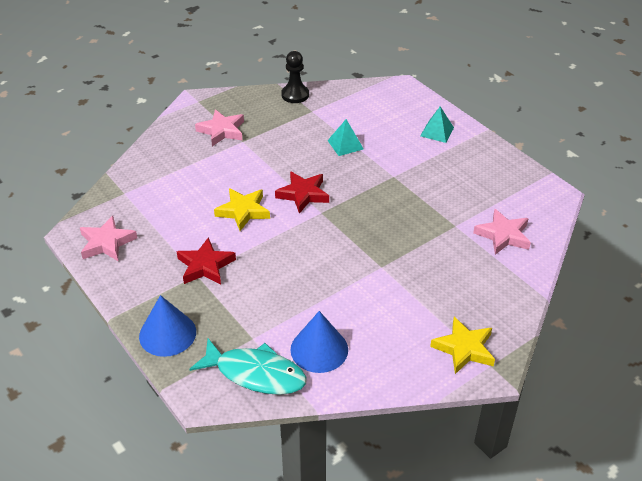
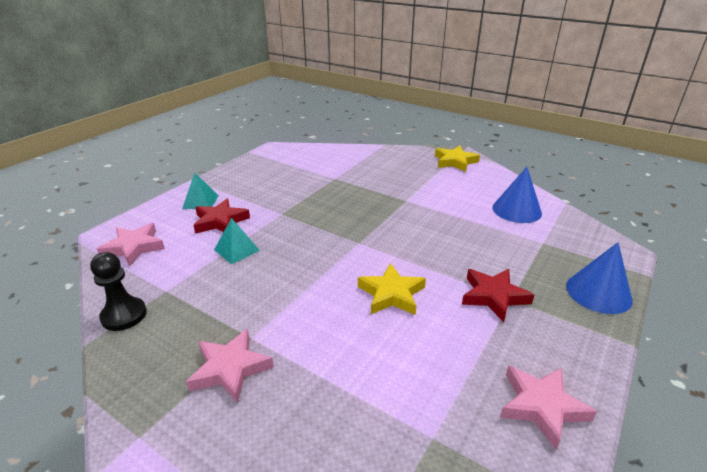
camera: 110 degrees left, 10 degrees down
(255, 373) = (572, 232): turquoise fish -> none
(303, 194) = (338, 259): red star -> red star (220, 221)
(503, 235) = (334, 160): pink star -> pink star (134, 247)

